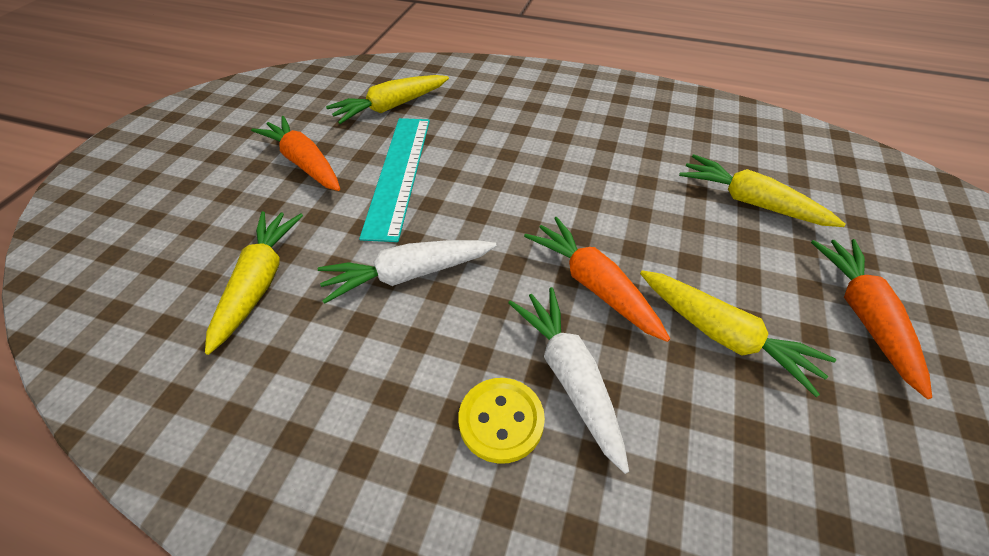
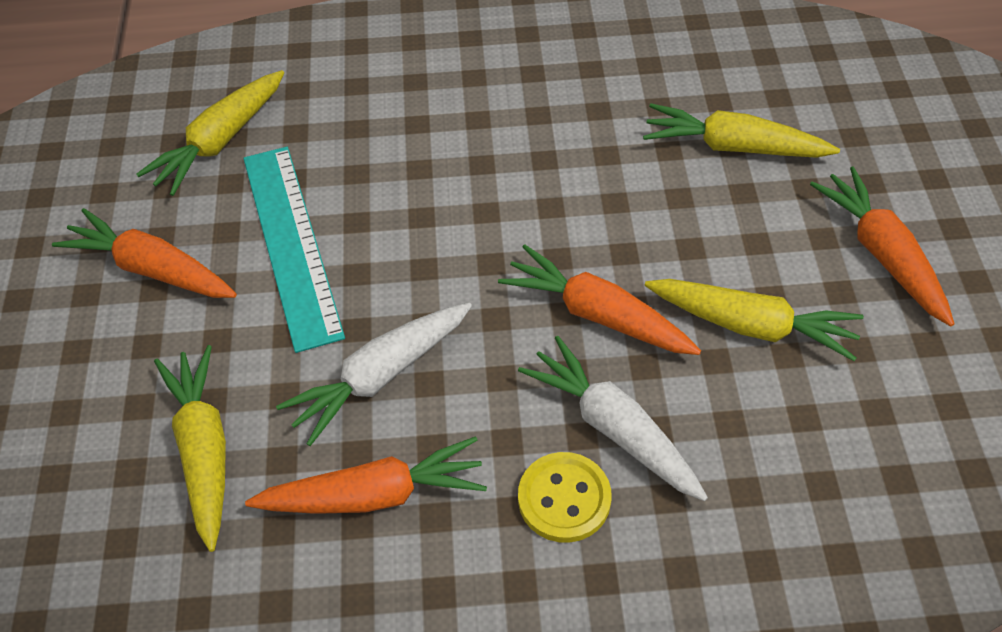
camera: 20 degrees left, 5 degrees up
(354, 359) = (374, 494): none -> orange carrot

